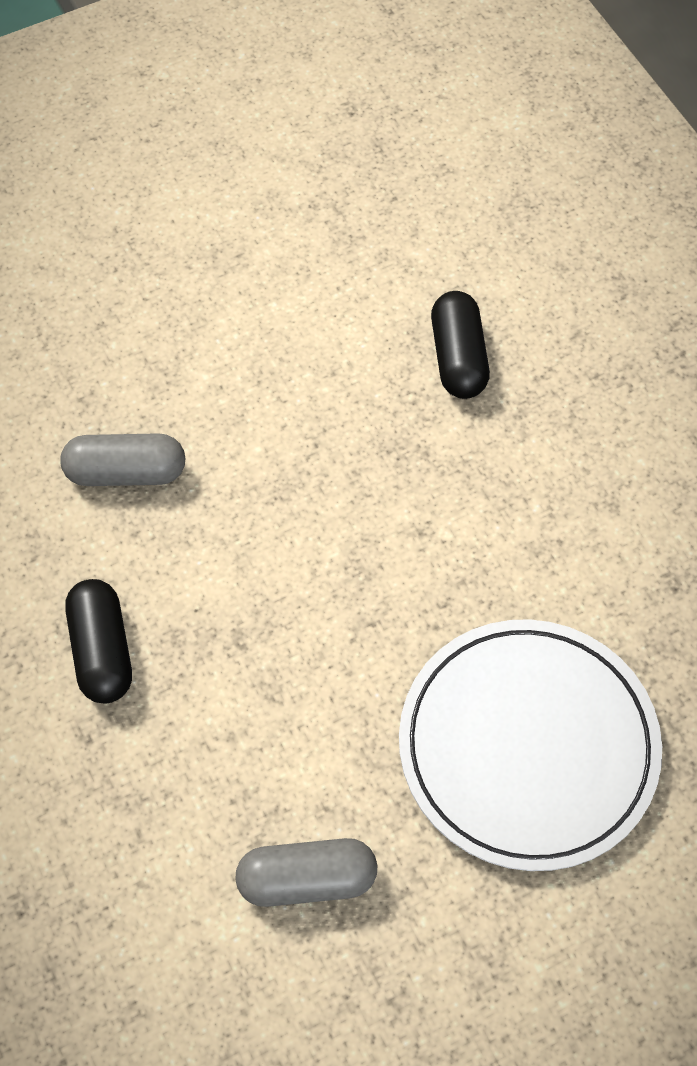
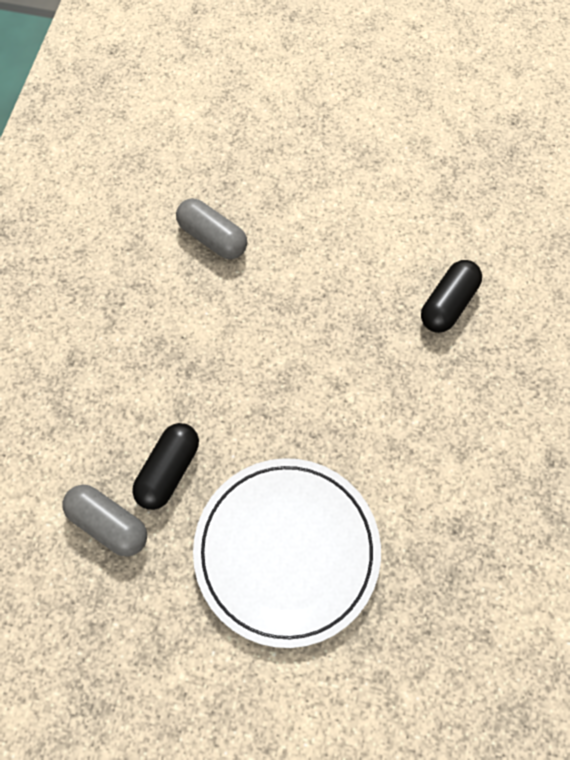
camera: 40 degrees right, 5 degrees up
(102, 650) = (118, 322): black capsule -> black capsule (168, 471)

